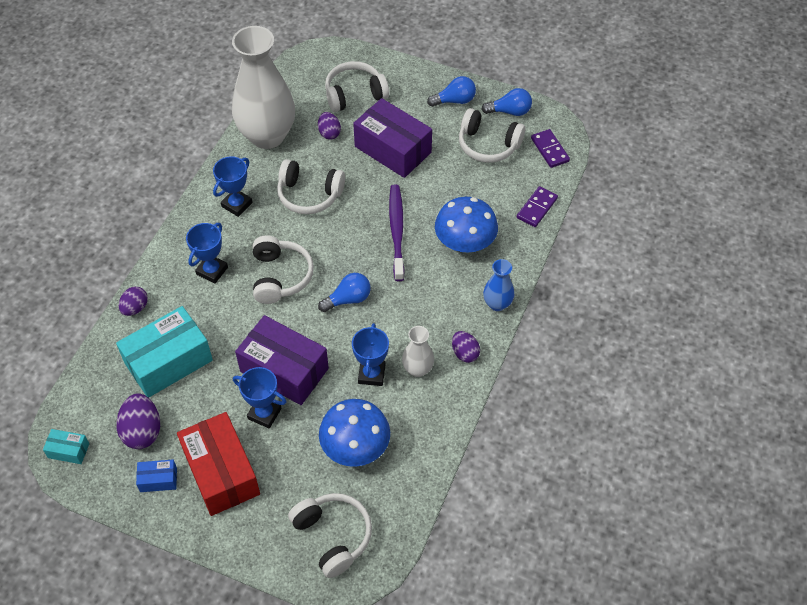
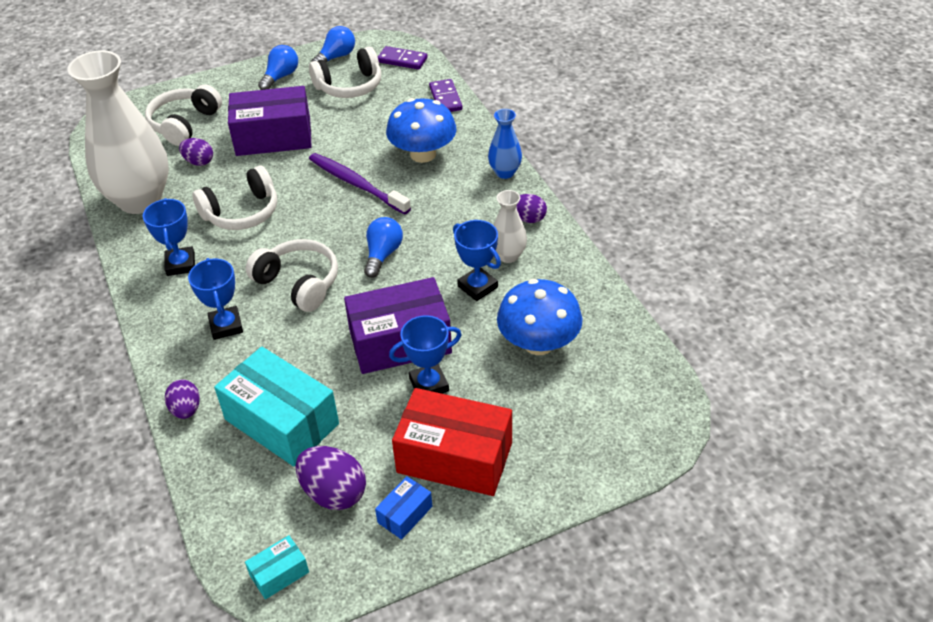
camera: 45 degrees left, 10 degrees down
(168, 362) = (281, 421): turquoise box -> turquoise box turned 60 degrees counterclockwise
(333, 536) = (613, 416): white headphones -> none

